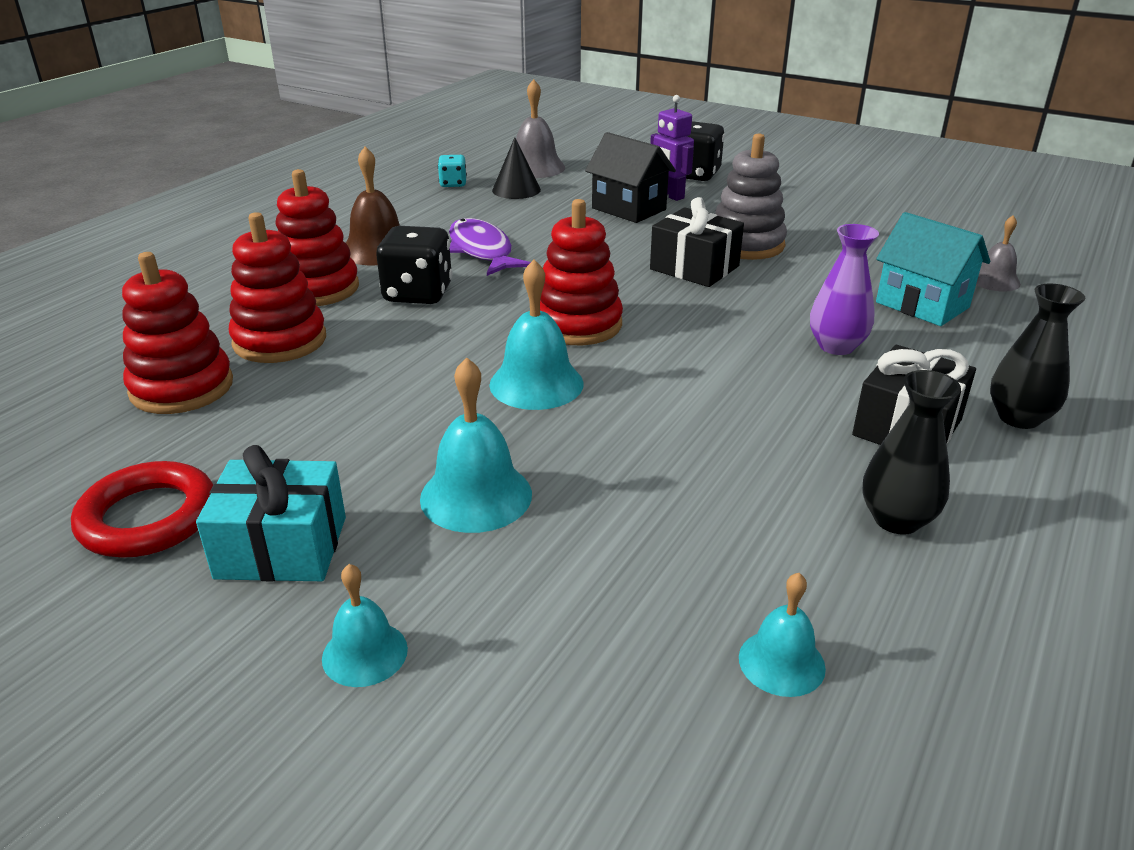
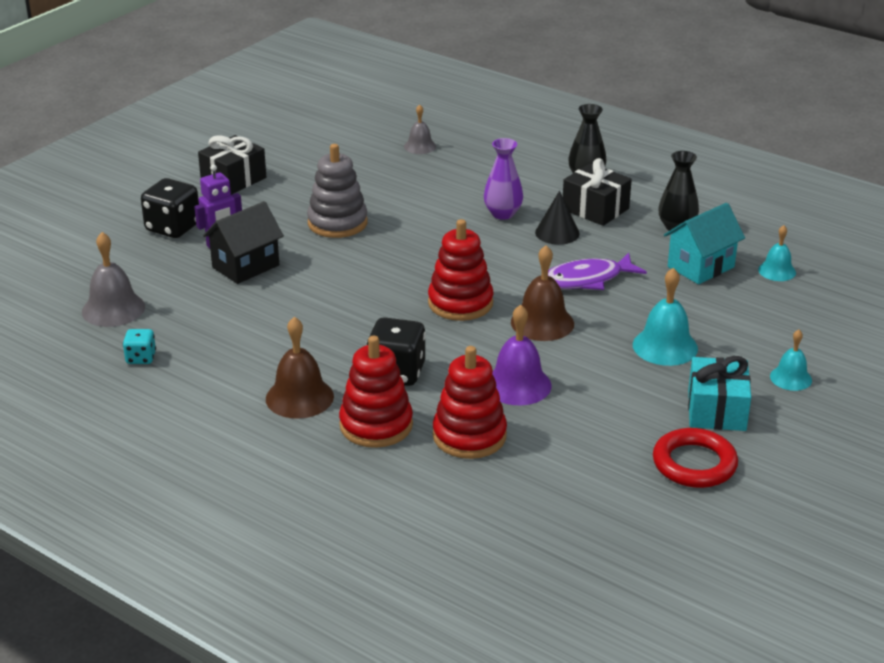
camera: 85 degrees left, 0 degrees up
(182, 387) = (539, 475): red stacking toy -> none
(383, 368) = (517, 385): none -> purple bell
(482, 251) = (317, 342): purple fish -> purple fish (587, 280)
(516, 190) = (173, 321): black cone -> black cone (557, 233)
(536, 384) = (542, 323): turquoise bell -> brown bell
(694, 268) = (375, 249): black gift -> black gift (233, 179)
(922, 305) = (451, 176): turquoise house -> turquoise house (700, 267)

